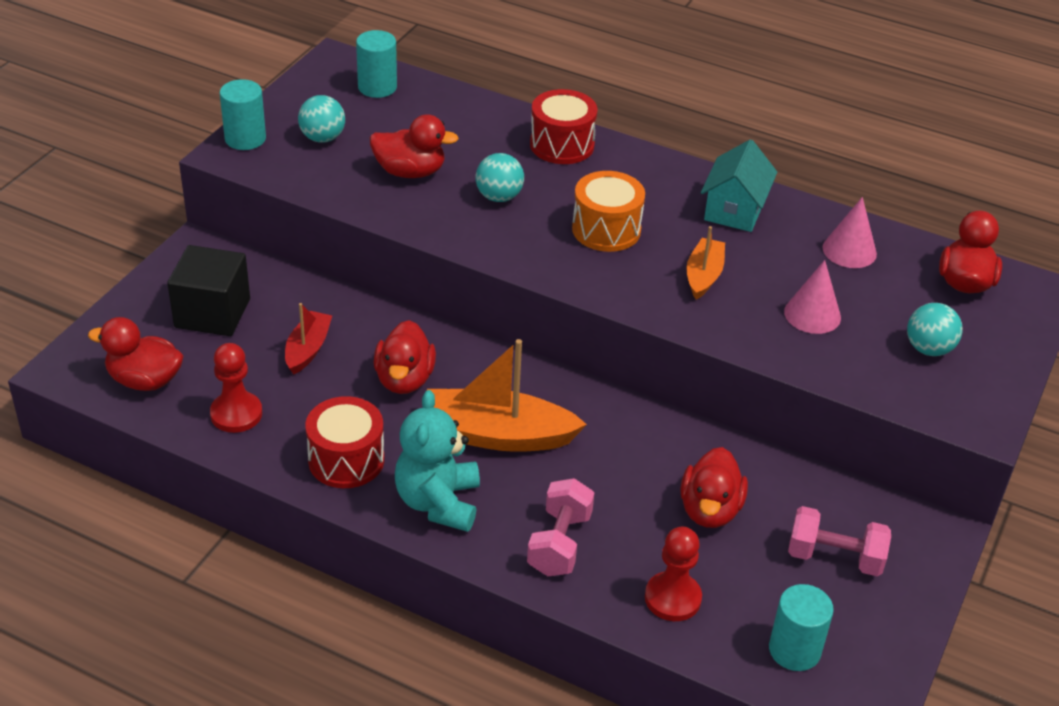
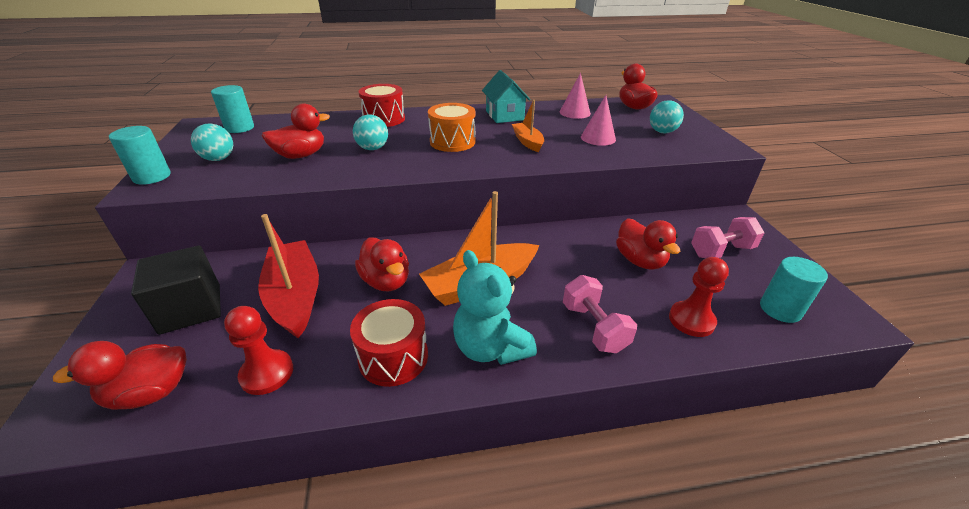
camera: 35 degrees left, 5 degrees down
(308, 349) = (295, 296): red boat -> red boat, size x1.82

